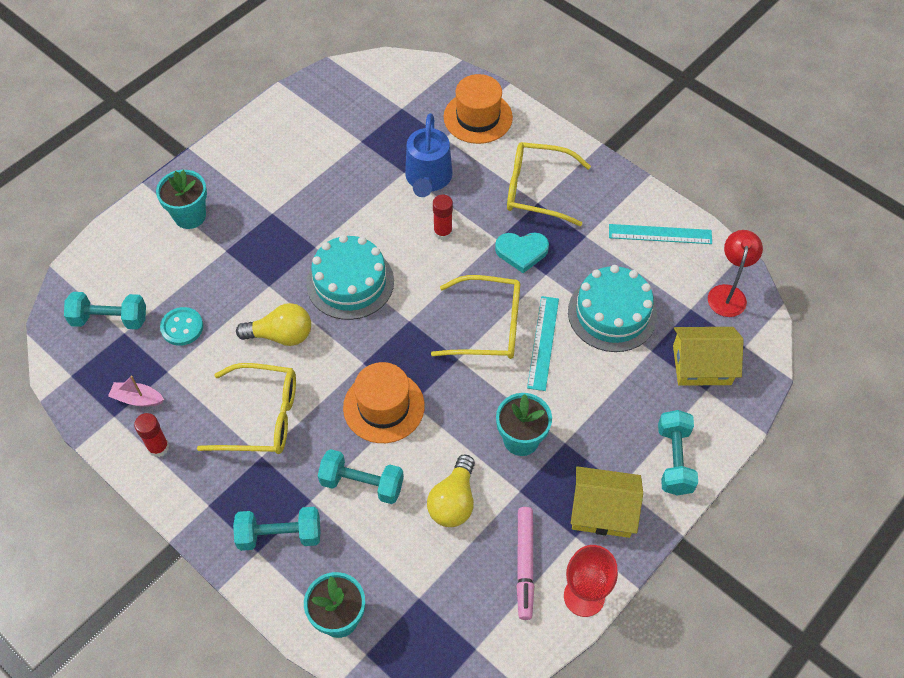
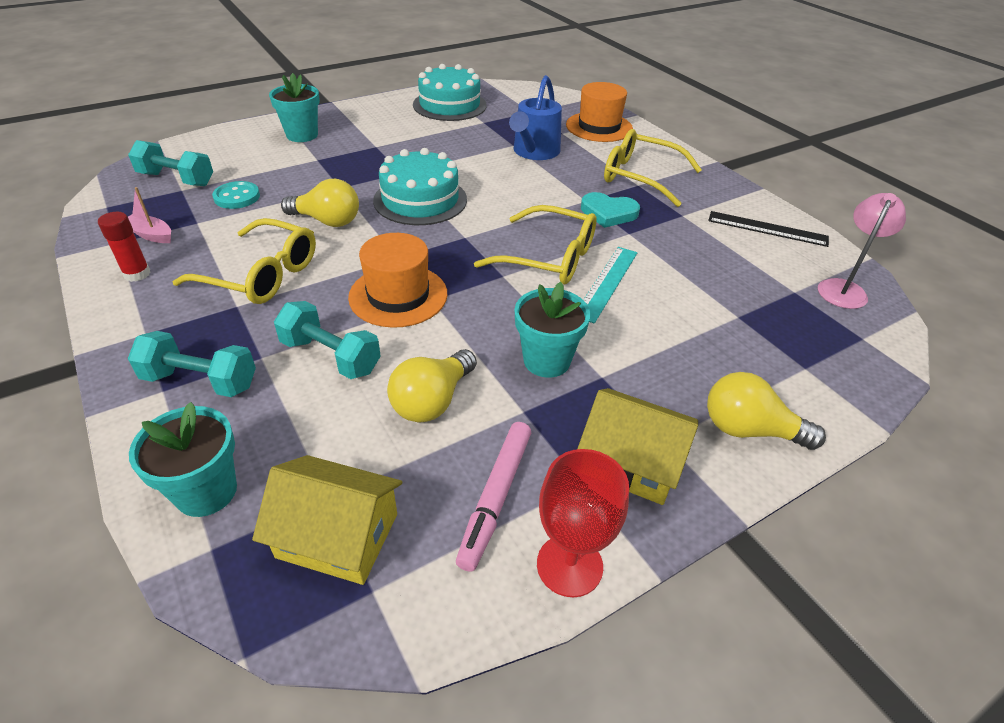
camera: 15 degrees right, 15 degrees down
(443, 232) = (532, 186): red glue stick -> none
(612, 313) = (696, 276): turquoise cake -> turquoise cake (449, 105)
(660, 234) = (767, 229): turquoise ruler -> black ruler
(674, 460) = (749, 430): turquoise dumbbell -> yellow light bulb
(702, 365) = (802, 343): yellow house -> yellow house (337, 535)
(728, 293) = (844, 288): red lamp -> pink lamp

